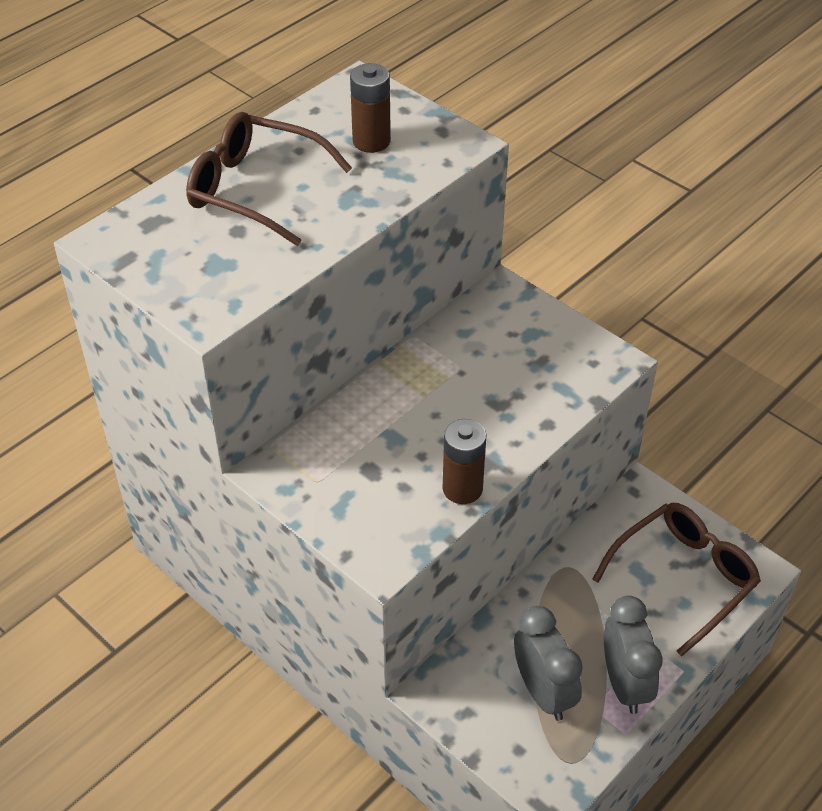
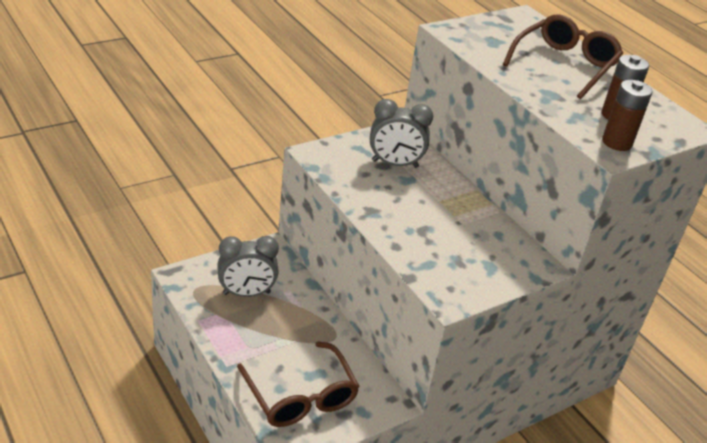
camera: 100 degrees right, 10 degrees down
(462, 488) = (354, 194): brown battery -> brown battery (616, 142)
(624, 683) = (232, 332): grey clock -> grey clock (395, 164)

